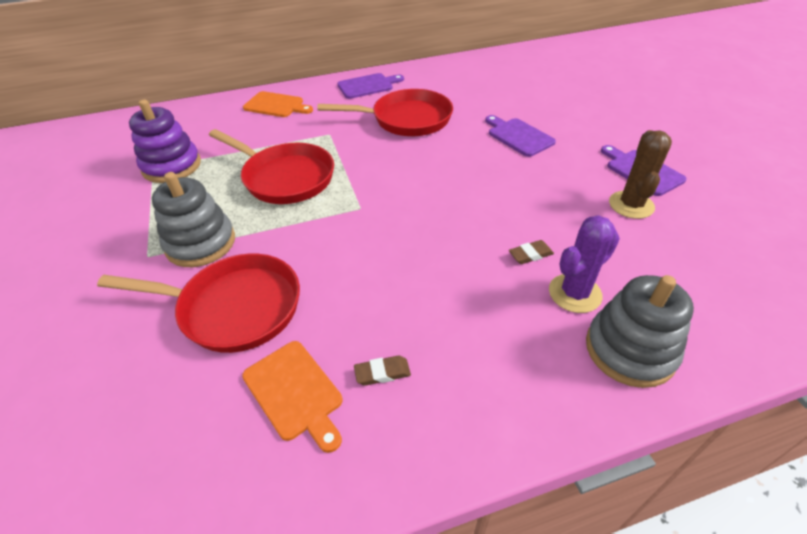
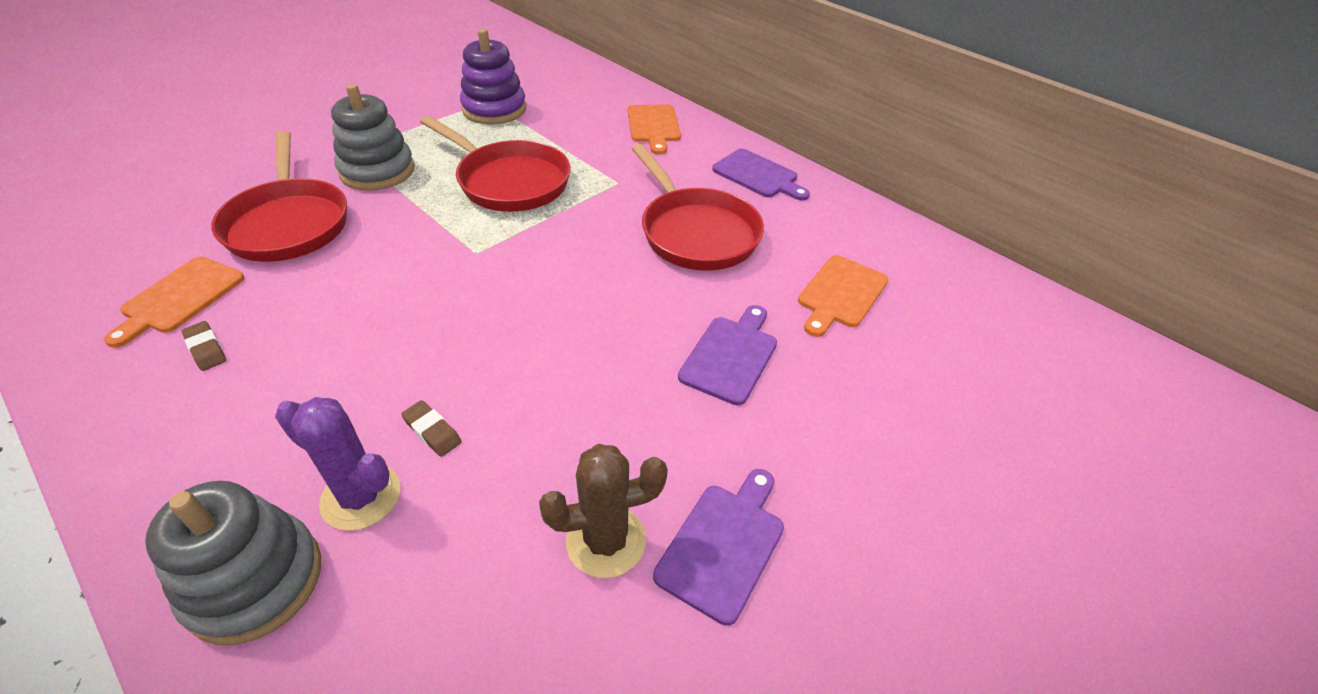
camera: 60 degrees right, 0 degrees up
(285, 178) = (509, 181): red pan -> red pan turned 60 degrees counterclockwise
(489, 93) = (840, 294): none -> orange cutting board

